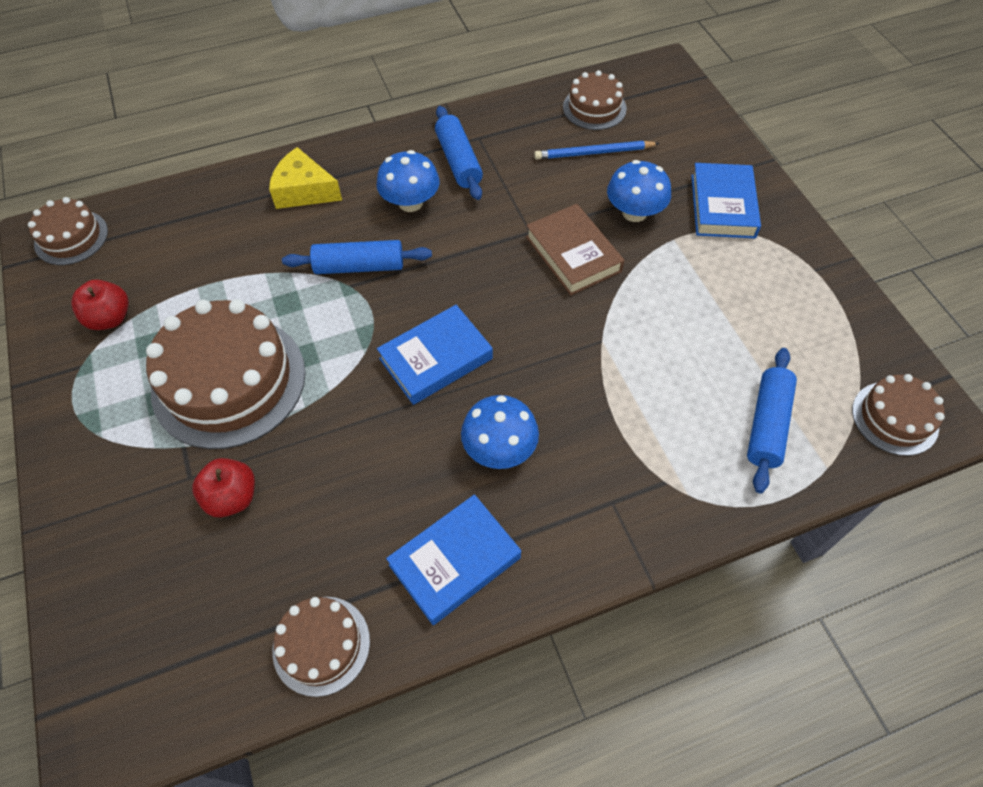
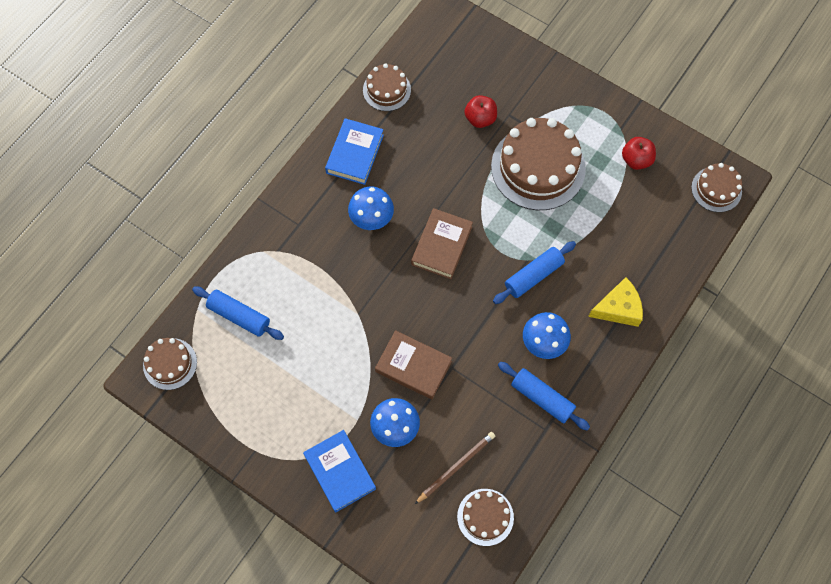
camera: 145 degrees right, 10 degrees up
(436, 358) = (442, 246): blue book -> brown book
(593, 153) = (456, 467): blue pencil -> brown pencil
(767, 424) = (239, 316): blue rolling pin -> blue rolling pin turned 45 degrees counterclockwise

